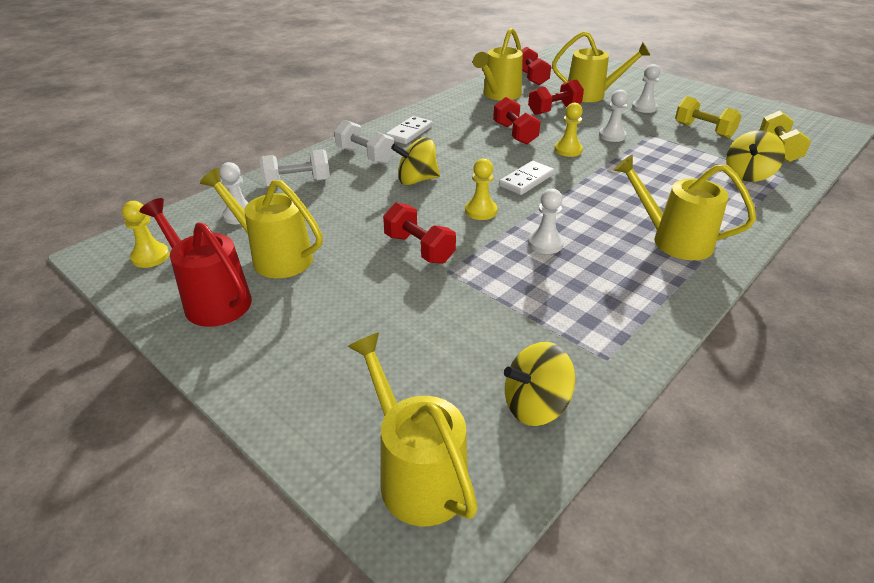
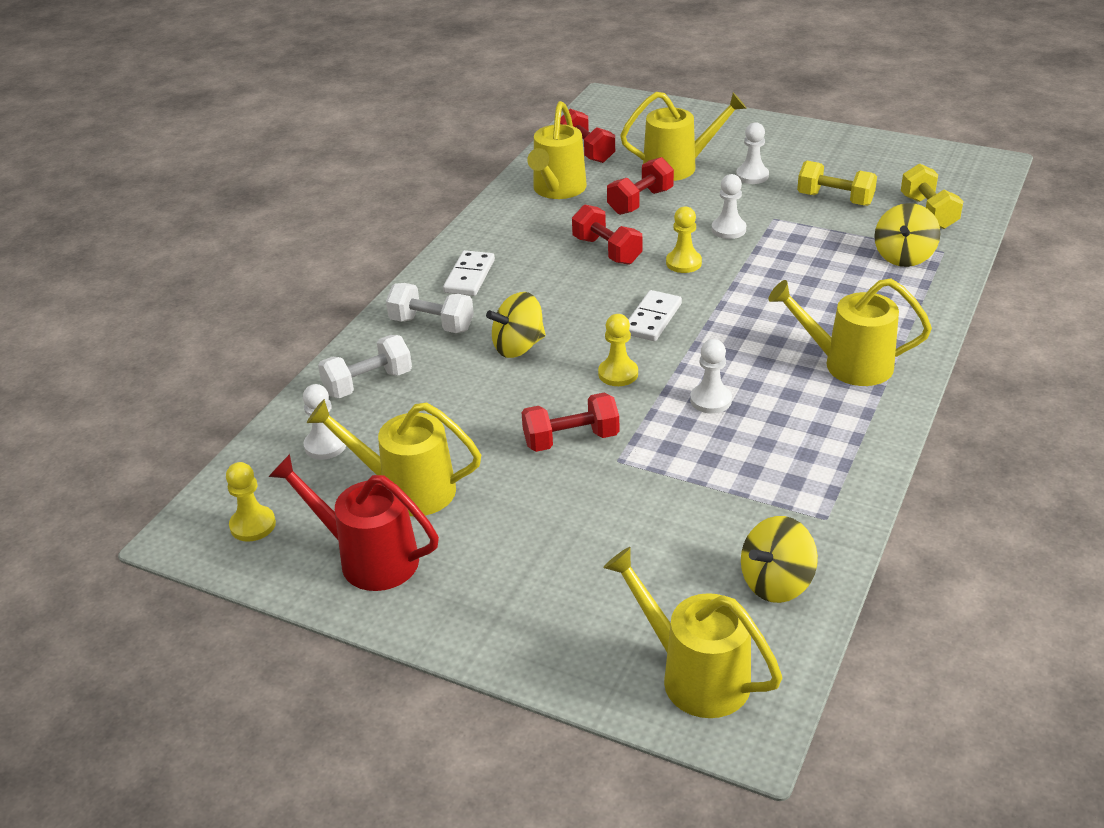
camera: 15 degrees left, 0 degrees up
(419, 248) = (571, 439): red dumbbell -> red dumbbell turned 45 degrees counterclockwise

